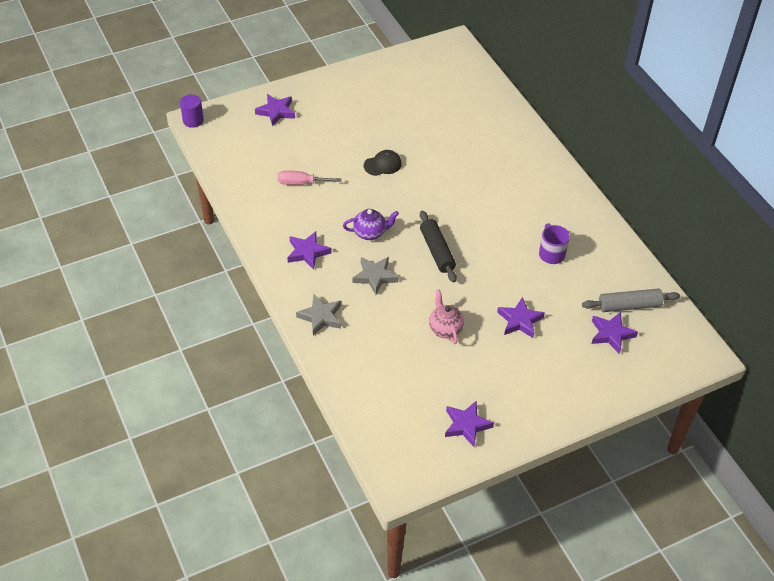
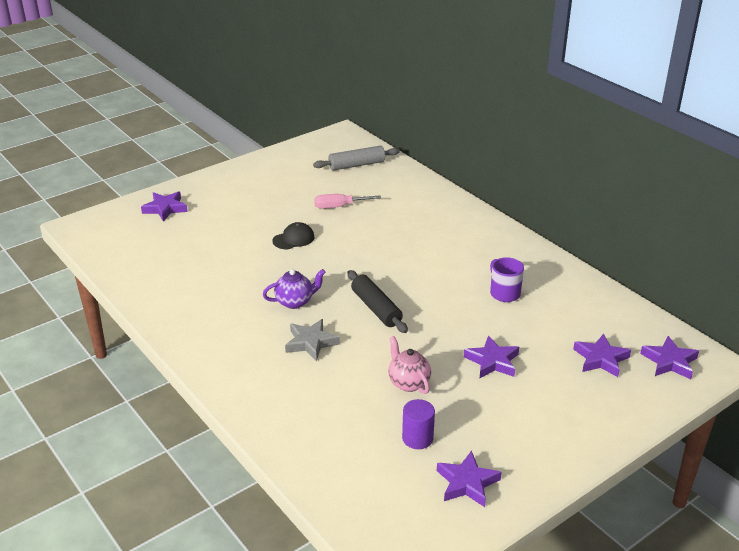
camera: 10 degrees left, 15 degrees down
(193, 120) = (71, 227): purple cylinder -> purple cylinder (417, 438)
(301, 183) = (205, 267): pink screwdriver -> pink screwdriver (339, 206)
(307, 252) = (225, 330): purple star -> purple star (669, 362)
(320, 317) = (255, 393): grey star -> none
(629, 306) = (608, 329): grey rolling pin -> grey rolling pin (356, 165)

